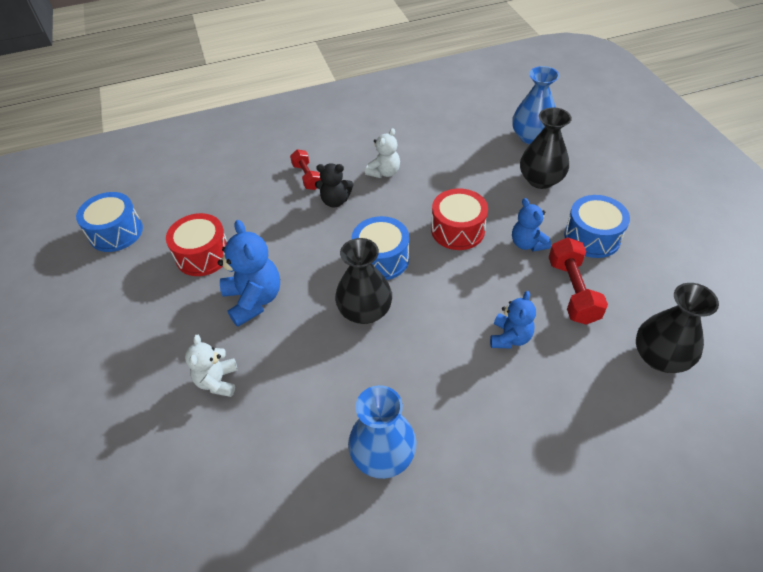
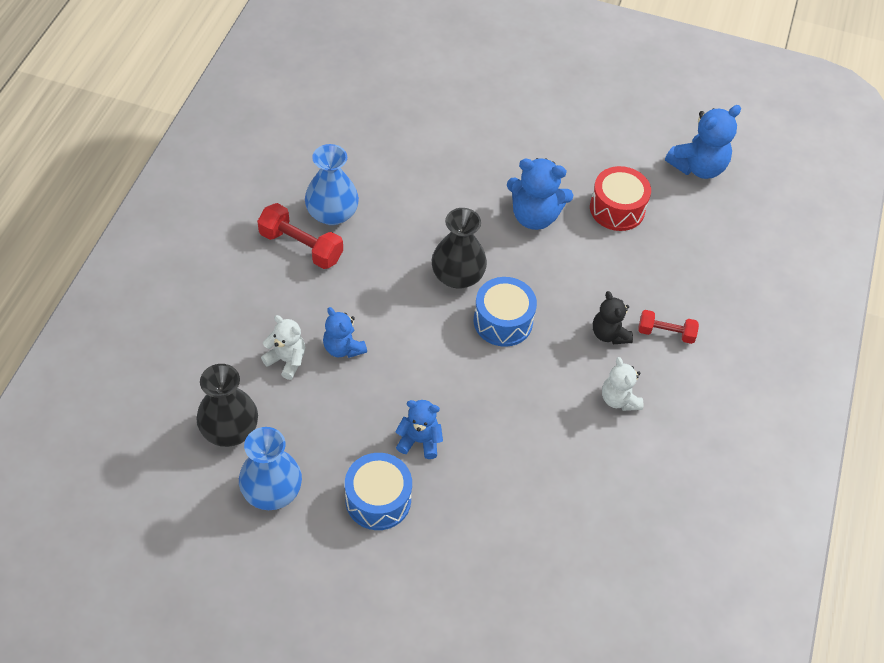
camera: 120 degrees right, 5 degrees up
(116, 232) = (698, 167): blue drum -> blue teddy bear
(217, 381) = (474, 161): white teddy bear -> white teddy bear (287, 360)
(335, 201) = (609, 334): black teddy bear -> black teddy bear turned 60 degrees counterclockwise
(458, 230) = (485, 400): red drum -> none
(531, 137) = (562, 582): blue vase -> blue vase (272, 491)
(540, 180) = (488, 527): black vase -> none
(572, 291) = (340, 428): red dumbbell -> red dumbbell (301, 246)

